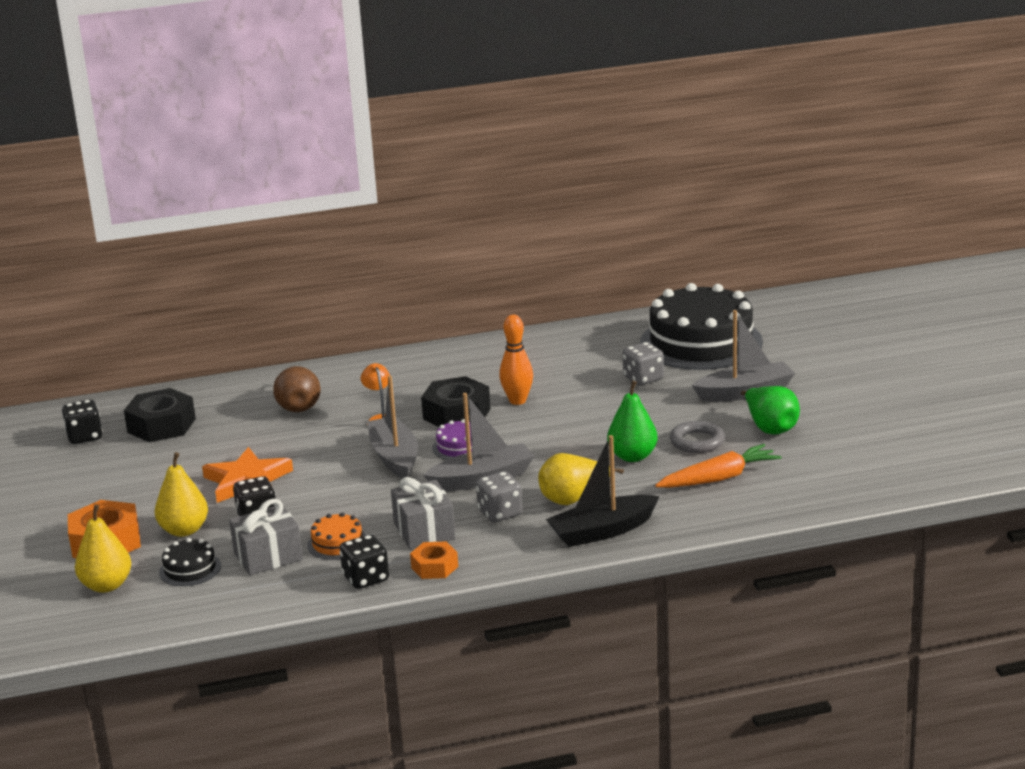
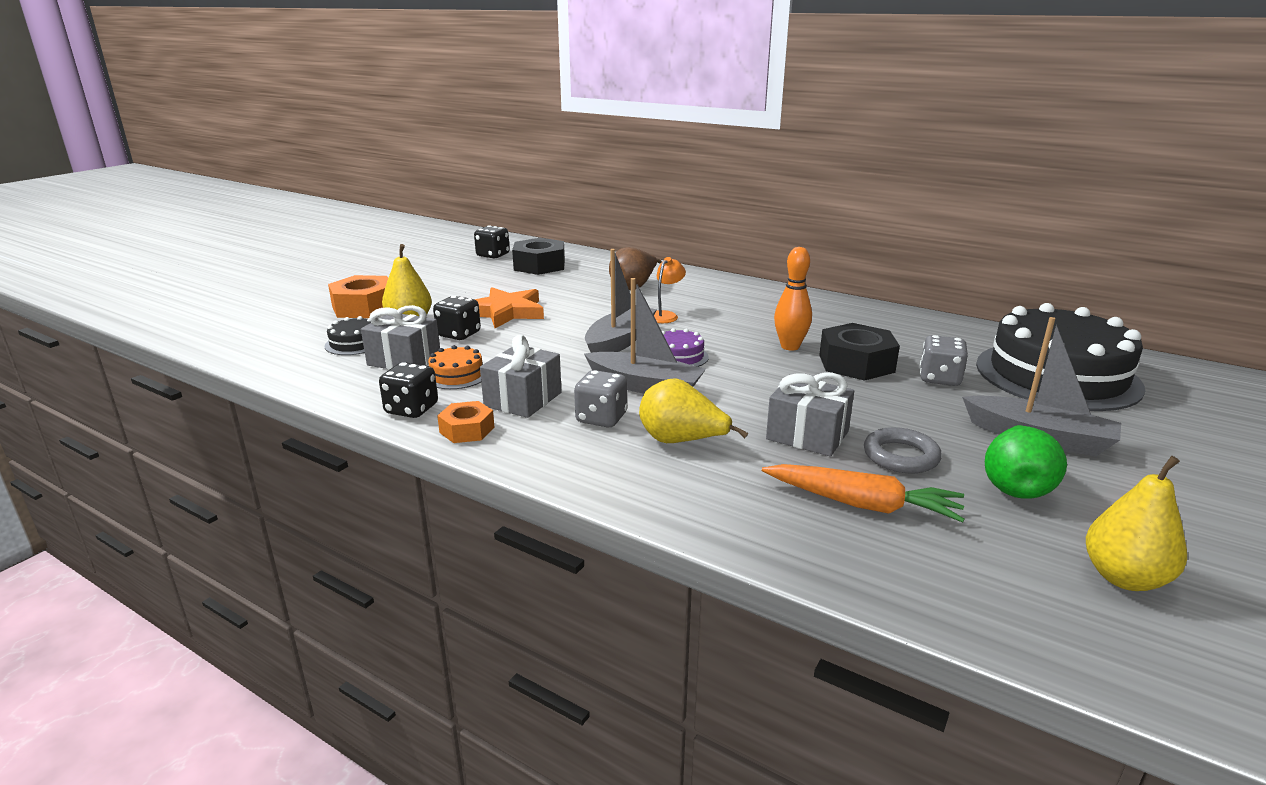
camera: 45 degrees right, 0 degrees up
(106, 585) = (302, 329): yellow pear -> yellow pear (1124, 578)
(456, 414) = (724, 335): black nut -> black nut (856, 363)
(602, 531) = (647, 485): black boat -> none
(632, 456) = (807, 435): green pear -> grey gift

